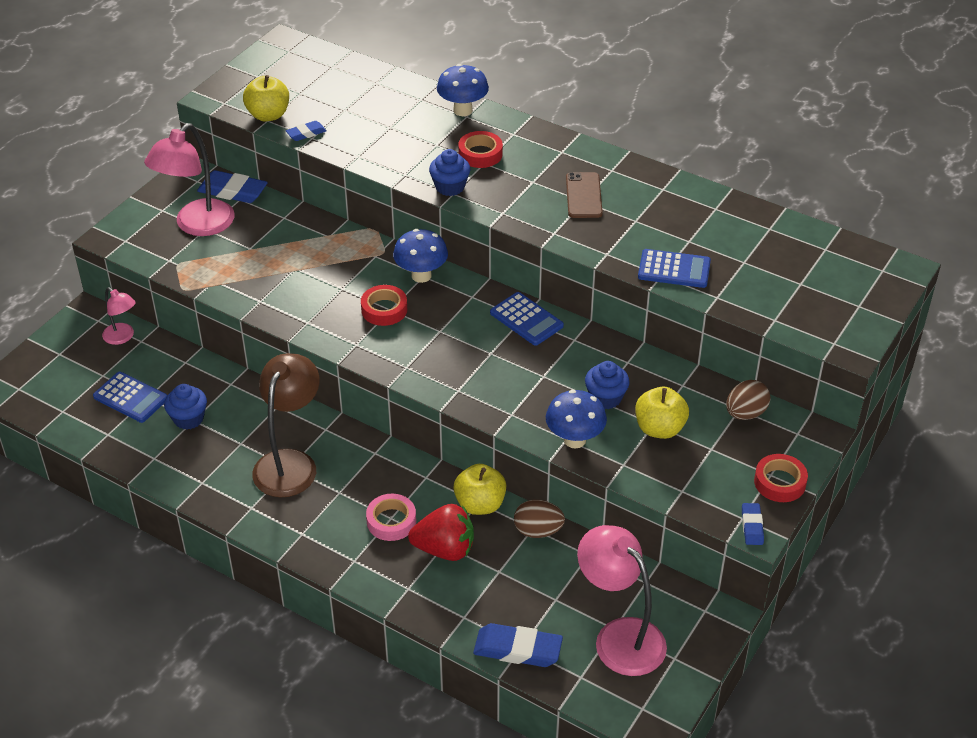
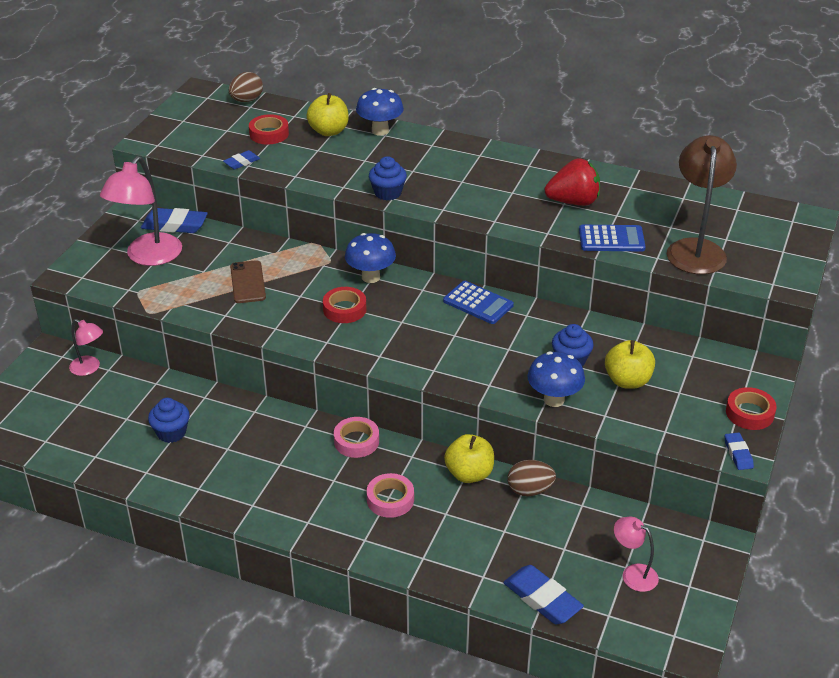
camera: 10 degrees left, 5 degrees down
(130, 398) = (110, 421): blue calculator -> none
(268, 115) = (202, 151): yellow apple -> yellow apple (329, 131)
(290, 463) = (279, 460): brown lamp -> brown lamp (695, 249)
(373, 453) = (356, 441): none -> pink tape
(445, 549) = (448, 518): red strawberry -> red strawberry (573, 202)
(480, 154) = (407, 164): red tape -> red tape (269, 134)
(517, 649) = (542, 598): blue eraser -> blue eraser turned 45 degrees clockwise
(584, 195) = (511, 188): brown phone -> brown phone (248, 282)
(619, 636) = (633, 574): pink lamp -> pink lamp, size x0.53
(745, 413) = (699, 359): brown egg -> brown egg (246, 100)

